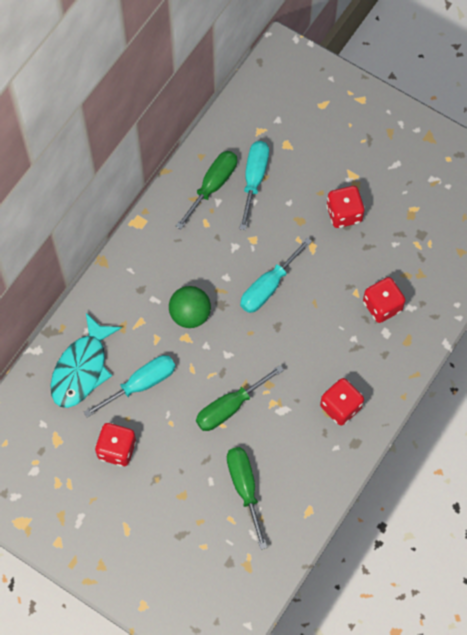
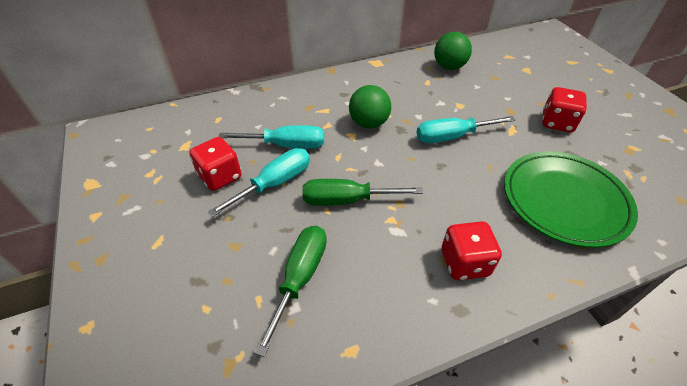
camera: 35 degrees right, 20 degrees down
(82, 368) = (253, 115): turquoise fish -> none
(212, 186) = (449, 67): green screwdriver -> green ball
(254, 179) = (486, 76): turquoise screwdriver -> turquoise screwdriver (275, 183)
(382, 306) = (564, 201): red dice -> green plate

